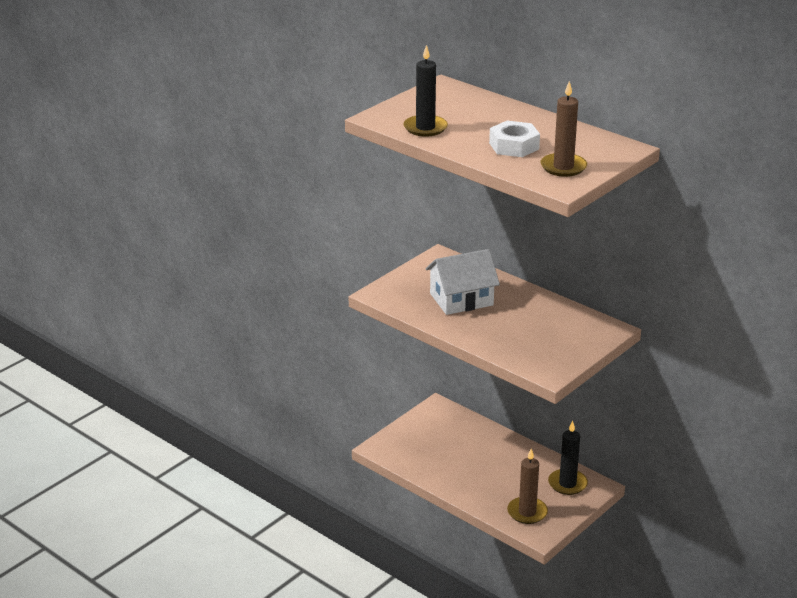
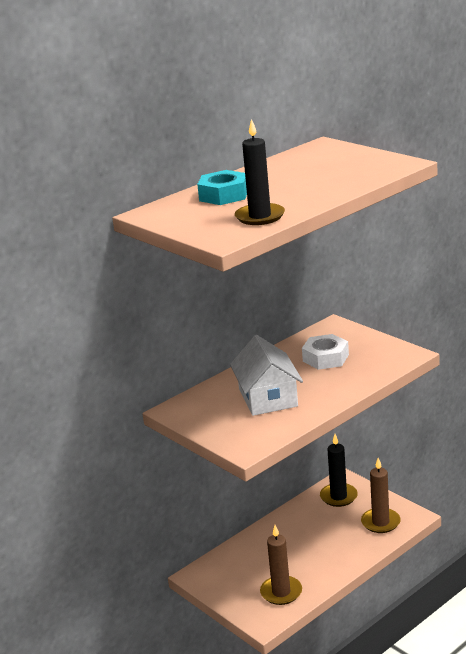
camera: 80 degrees left, 5 degrees down
(481, 111) = (224, 195): none -> turquoise nut
(514, 146) = (312, 181): white nut -> white nut (325, 358)
(563, 167) = (362, 163): brown candle -> brown candle (281, 592)

